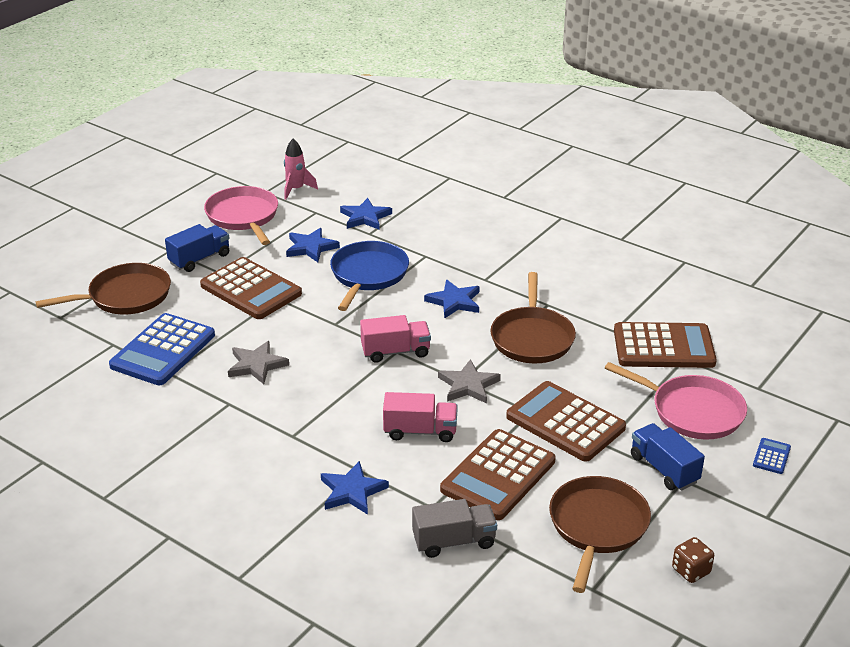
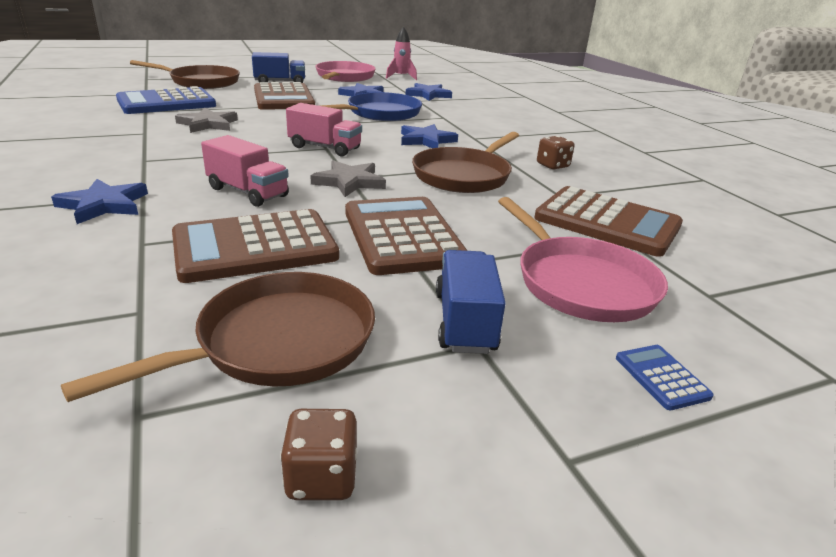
camera: 30 degrees right, 5 degrees down
(454, 541) = (97, 279): grey truck -> none
(576, 293) = (552, 165): none -> brown dice
(771, 456) = (661, 377): blue calculator -> blue calculator turned 75 degrees counterclockwise

